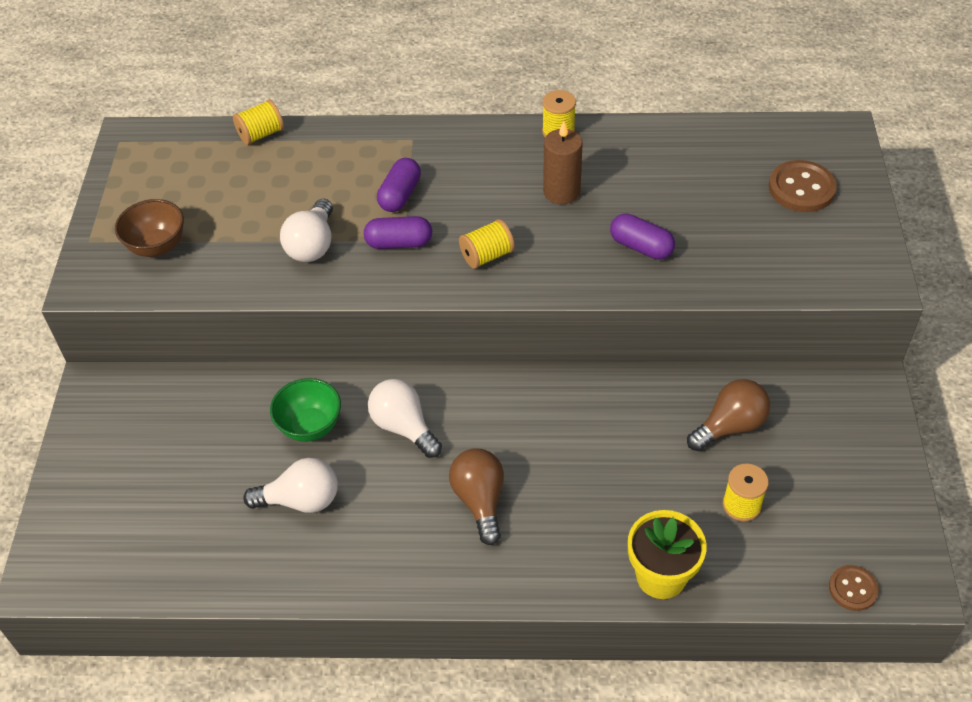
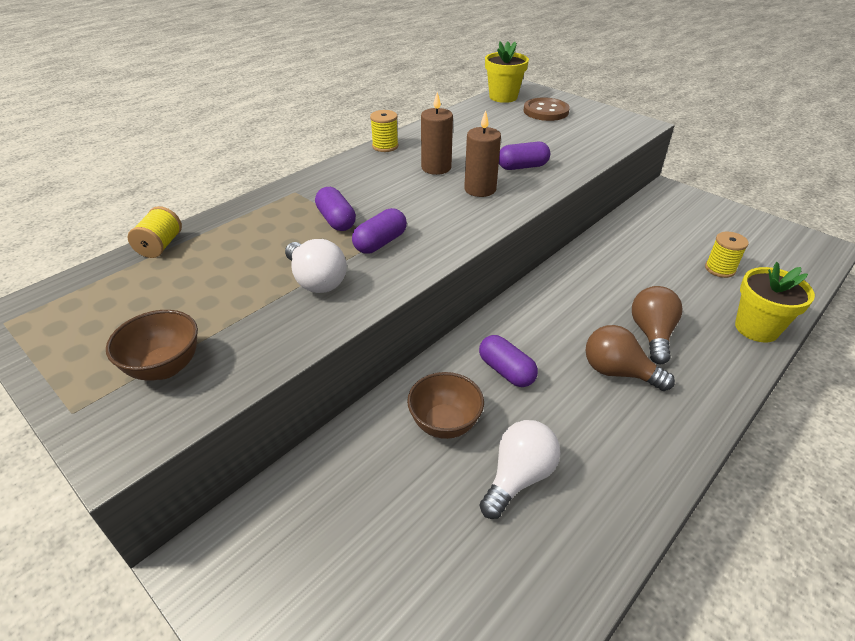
camera: 50 degrees left, 10 degrees down
(310, 426) = (445, 423): green bowl -> brown bowl
(404, 427) = (506, 371): white light bulb -> purple capsule
(487, 256) = (449, 216): yellow spool -> none
(558, 245) = (480, 189): none -> brown candle
(730, 426) = (653, 242): brown light bulb -> brown light bulb (652, 334)
(792, 135) = (503, 97): none -> yellow flower pot
(853, 589) = (816, 266): brown button -> none

